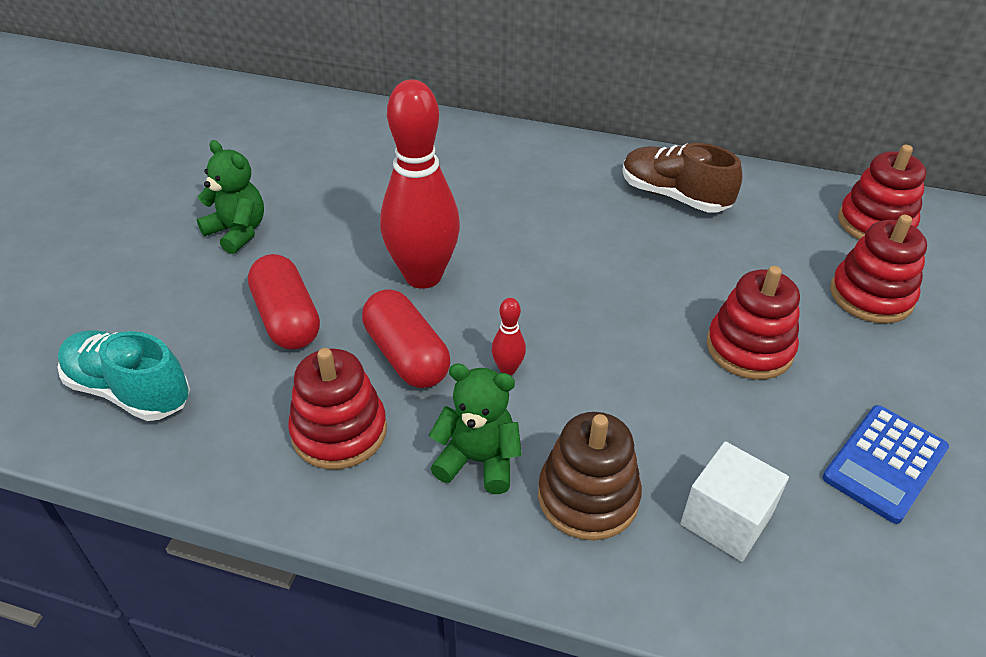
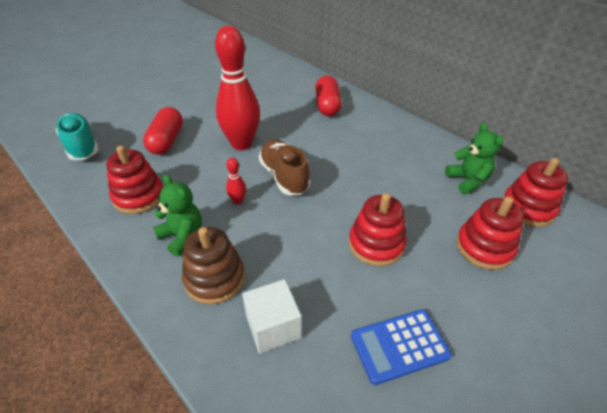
camera: 30 degrees right, 0 degrees up
(237, 232) = (183, 98): green teddy bear -> green teddy bear (467, 181)
(406, 355) = (199, 176): red capsule -> red capsule (327, 105)
(674, 196) = (408, 150): brown shoe -> brown shoe (284, 176)

